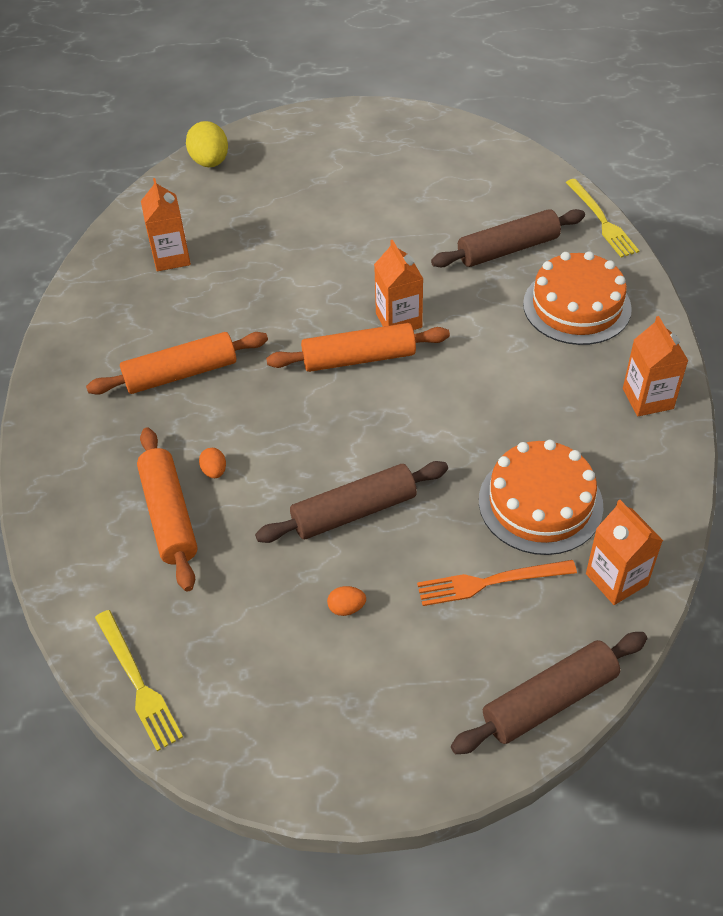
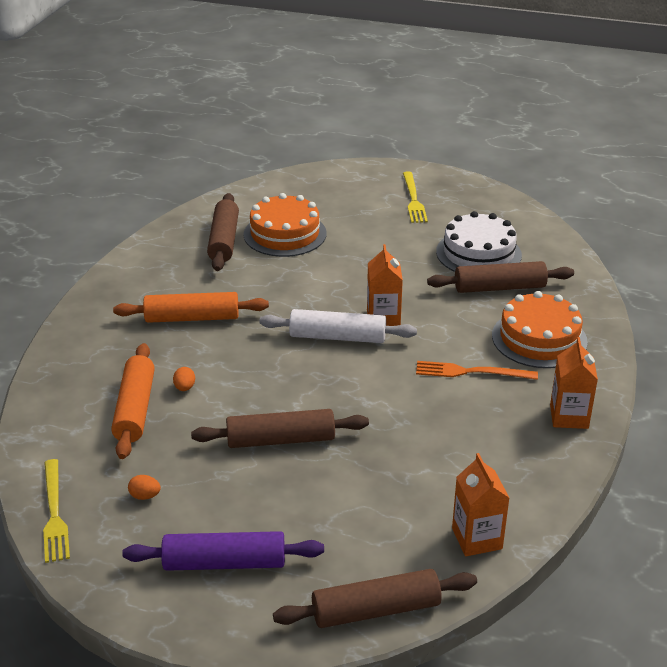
camera: 15 degrees right, 15 degrees down
(171, 257) = (224, 240): orange carton -> brown rolling pin
(210, 162) = (286, 184): yellow egg -> none
(346, 608) = (241, 504): orange egg -> orange egg (145, 496)
(359, 358) = (338, 337): orange rolling pin -> white rolling pin
(361, 689) = (225, 562): none -> purple rolling pin
(467, 209) = (478, 253): none -> white cake
(490, 582) = (368, 515): orange fork -> orange fork (471, 372)
(540, 503) = (438, 469): orange cake -> orange cake (285, 234)
(602, 220) = (591, 283): yellow fork -> yellow fork (413, 199)

